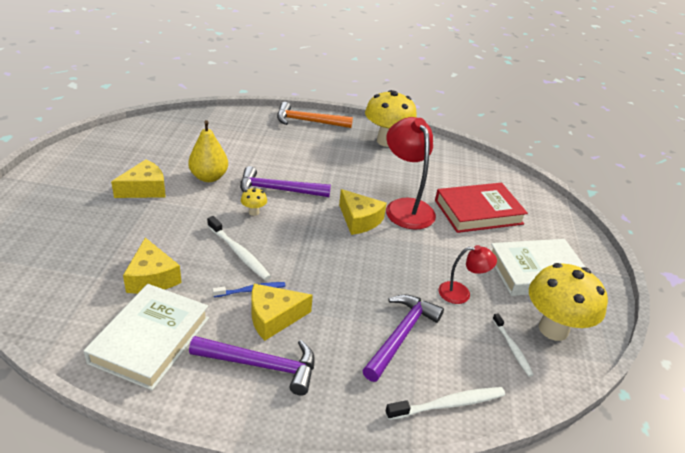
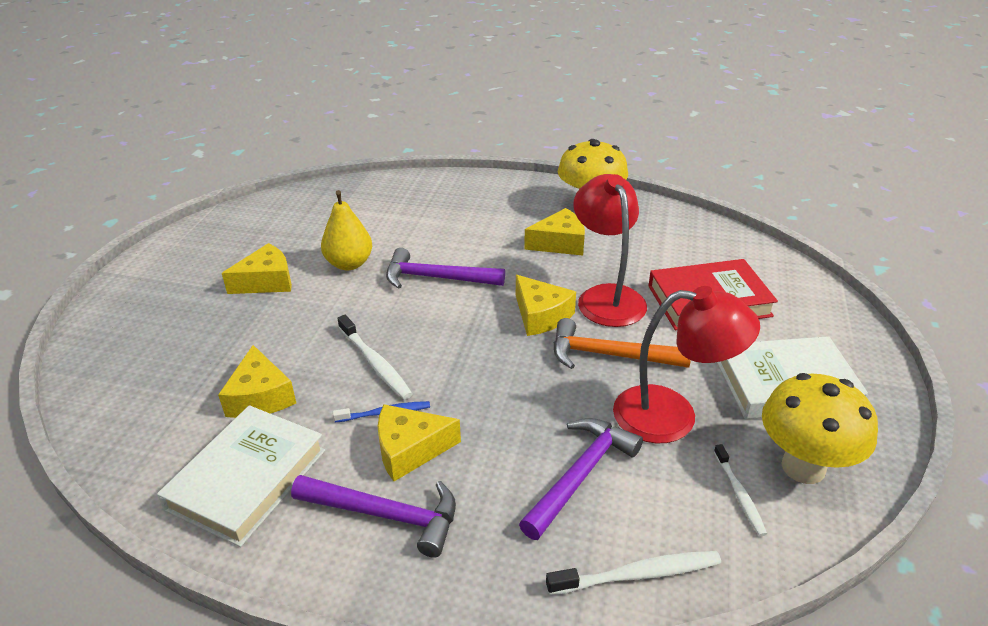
camera: 10 degrees right, 0 degrees up
(254, 212) = (401, 308): yellow mushroom -> none
(308, 121) = (487, 186): orange hammer -> orange hammer (609, 355)
(367, 167) = (560, 243): none -> yellow cheese
(461, 293) = (672, 415): red lamp -> red lamp, size x1.83

